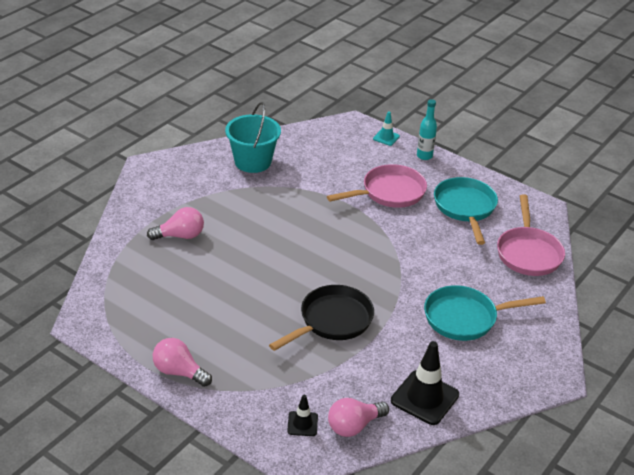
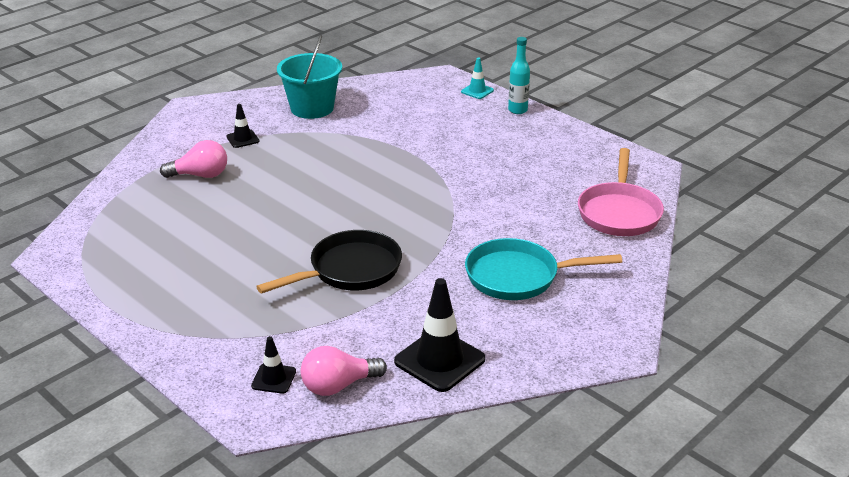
camera: 10 degrees right, 5 degrees down
(179, 372) = (143, 312): pink light bulb -> none
(204, 197) = (242, 139): none -> black traffic cone
(389, 192) = (464, 144): pink pan -> none
(465, 208) = (552, 163): turquoise pan -> none

